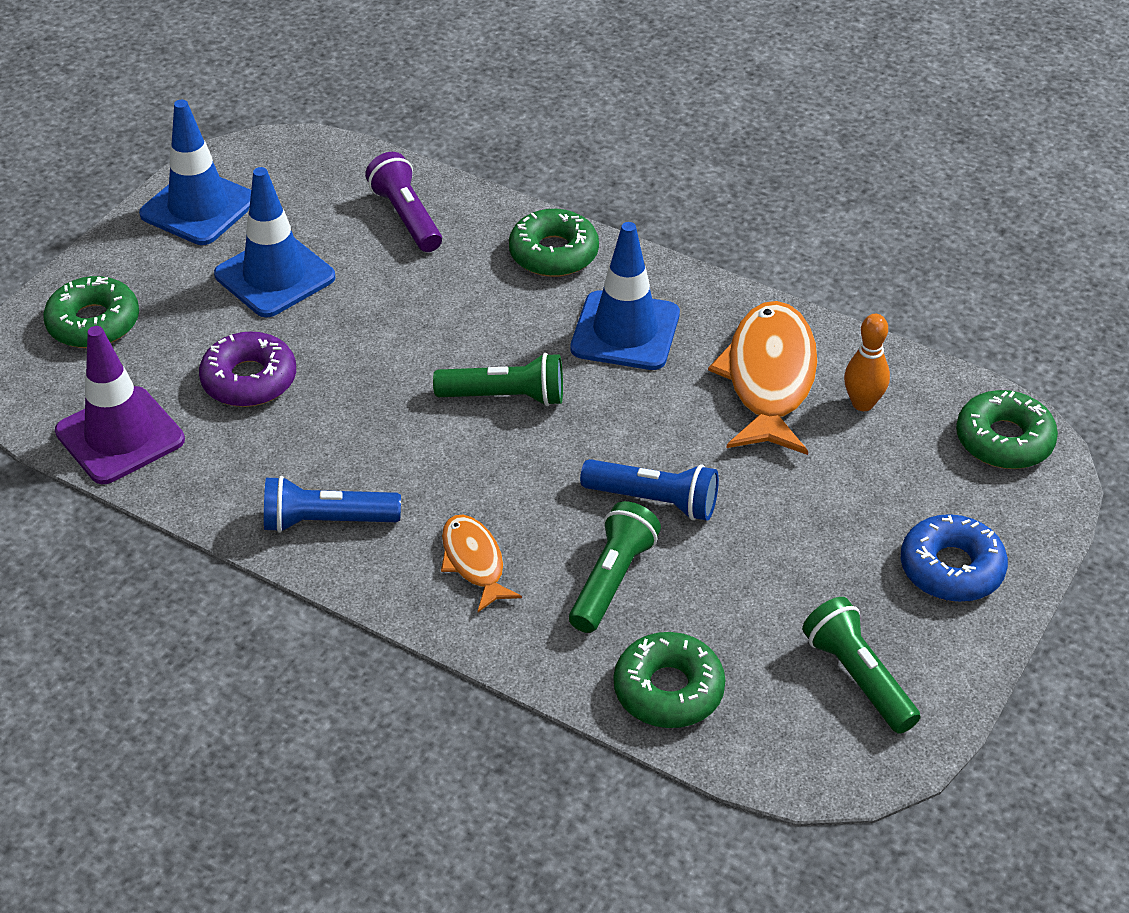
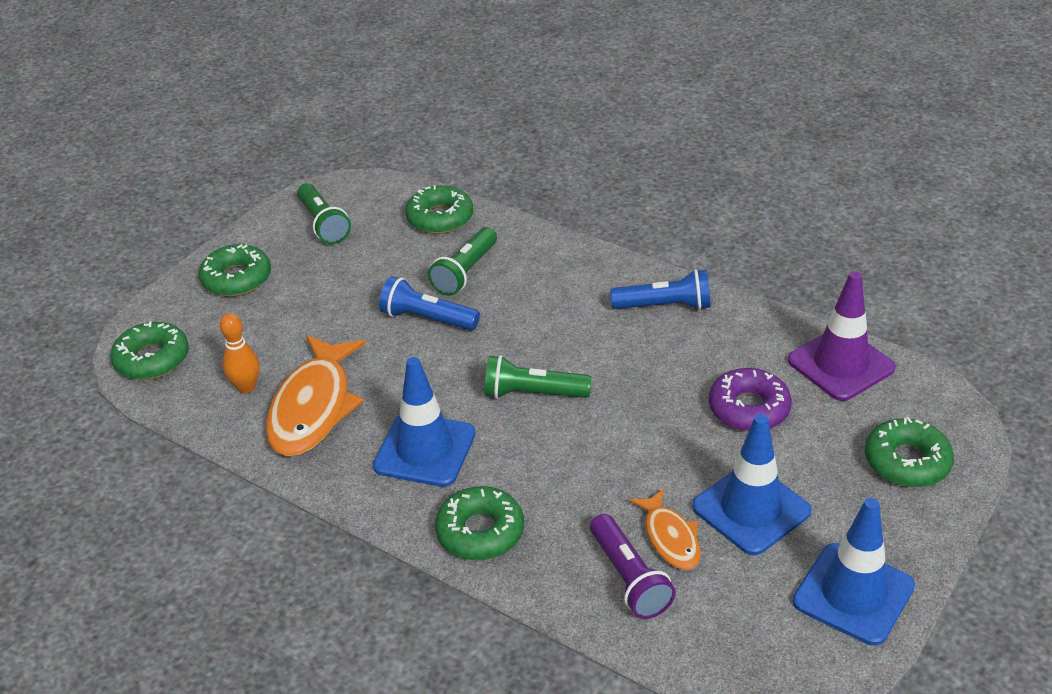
camera: 175 degrees left, 5 degrees down
(474, 562) = (558, 282): orange fish -> orange fish (670, 538)
(951, 568) = (237, 279): blue donut -> green donut

